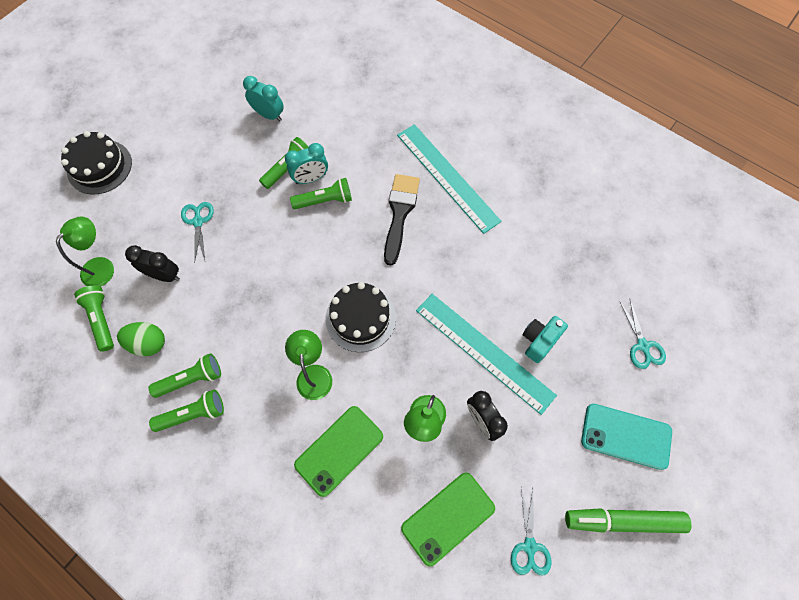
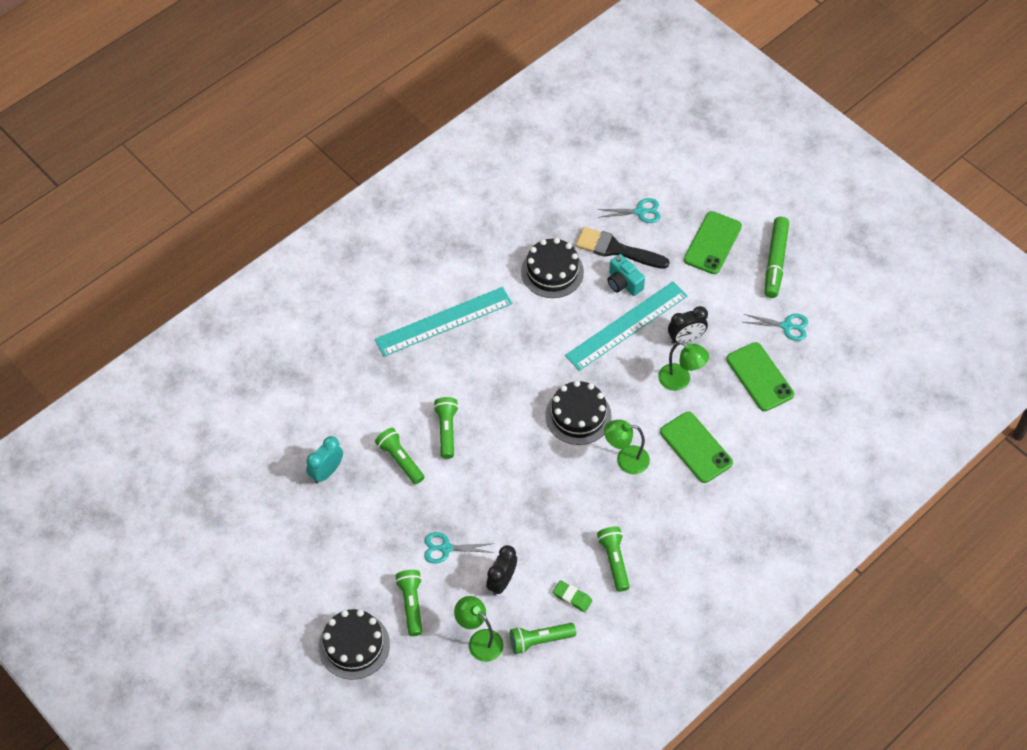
camera: 80 degrees left, 10 degrees down
(148, 343) = (572, 597): green egg -> green eraser
(193, 414) = (647, 560): green flashlight -> green flashlight (411, 604)
(311, 179) = (417, 440): turquoise clock -> none
(400, 213) = (475, 368): black brush -> black brush (616, 249)
(533, 265) = (552, 272): none -> black cake
(625, 436) = (712, 243): turquoise phone -> green phone

